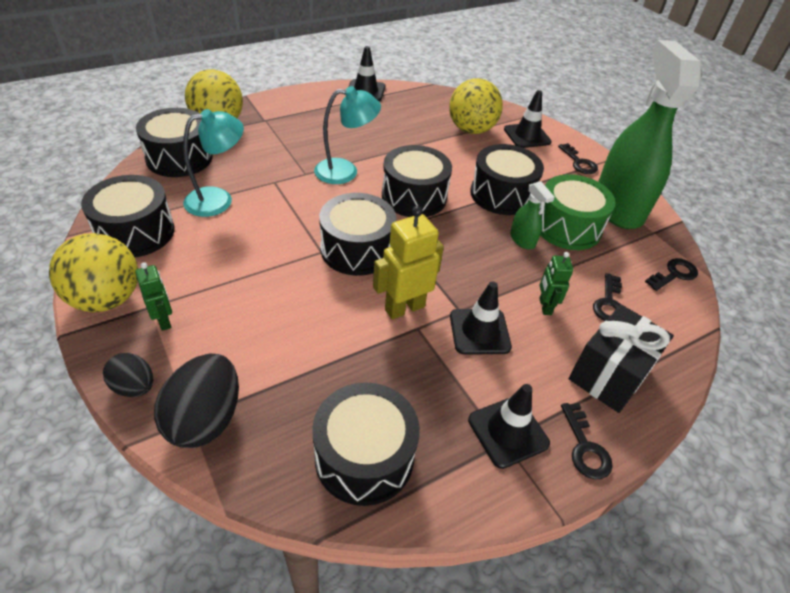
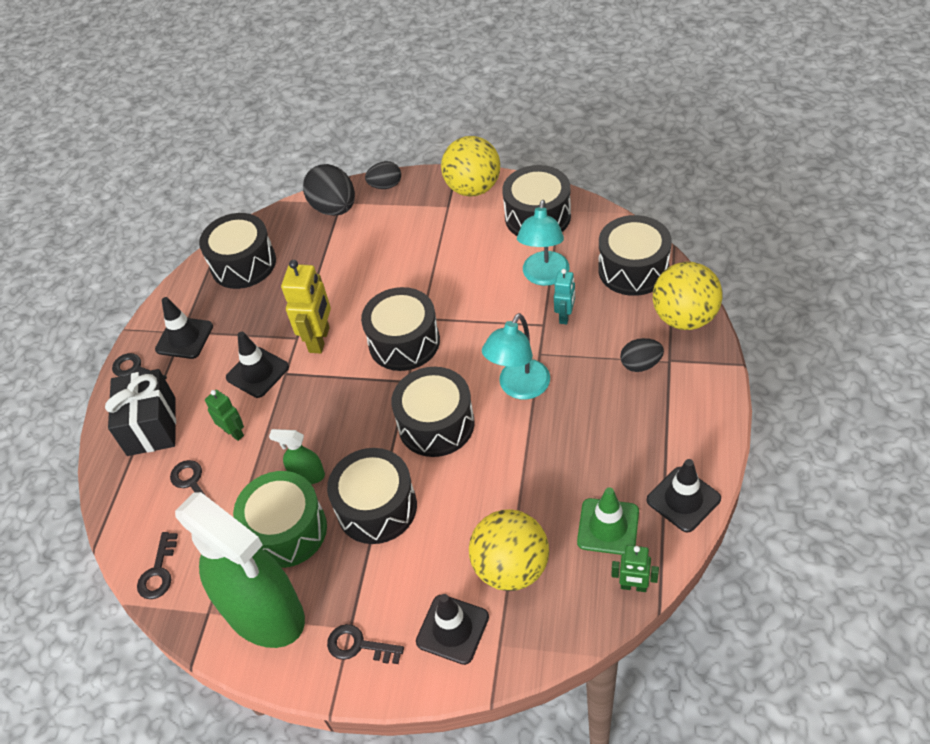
camera: 140 degrees right, 5 degrees up
(164, 321) = (427, 210): green robot -> green robot (633, 586)
(257, 174) = (565, 316): none -> turquoise robot
(278, 129) = (640, 364): none -> black egg
(409, 108) = (608, 527): none -> green traffic cone

